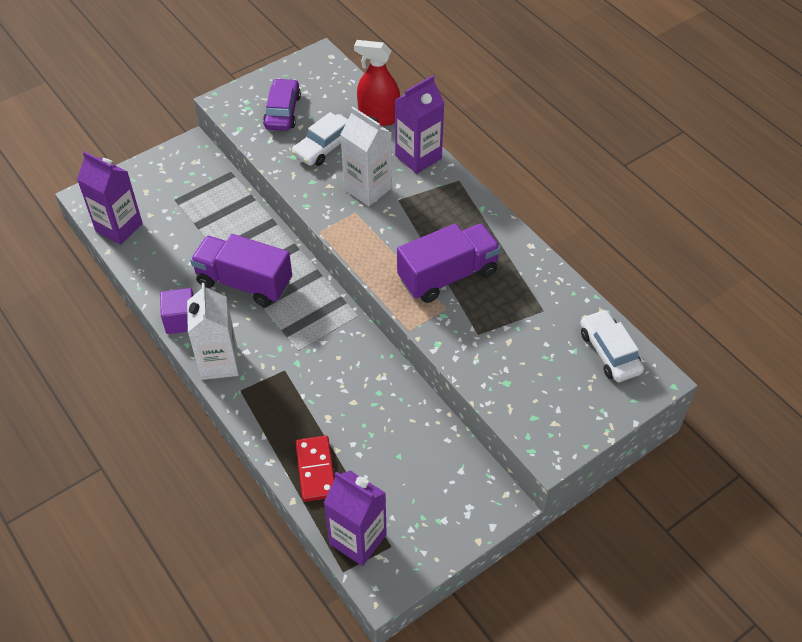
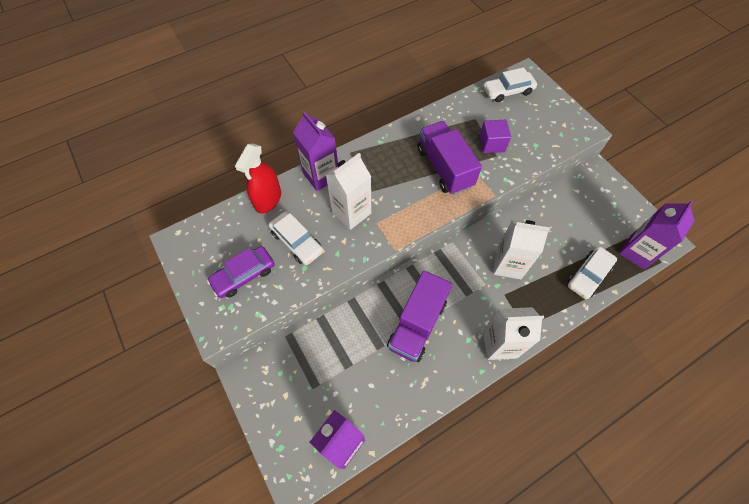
camera: 85 degrees left, 10 degrees up
(181, 320) = (456, 377): purple cube -> purple cube (491, 144)
(282, 111) = (244, 275): purple car -> purple car turned 45 degrees counterclockwise
(316, 470) = (588, 275): red domino -> white car
(328, 375) = (508, 264): none -> white carton

